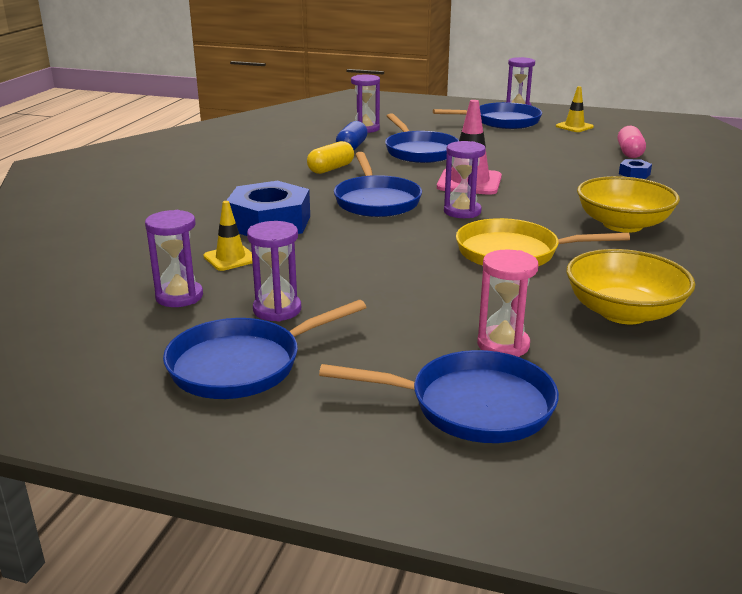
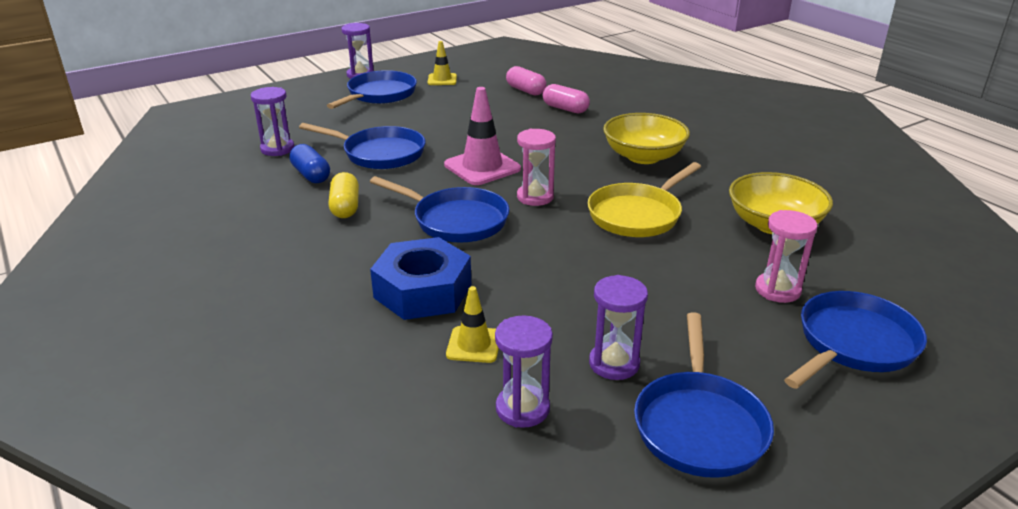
camera: 50 degrees left, 5 degrees up
(462, 211) = (535, 197): purple hourglass -> pink hourglass
(634, 174) = (565, 109): blue nut -> pink capsule

